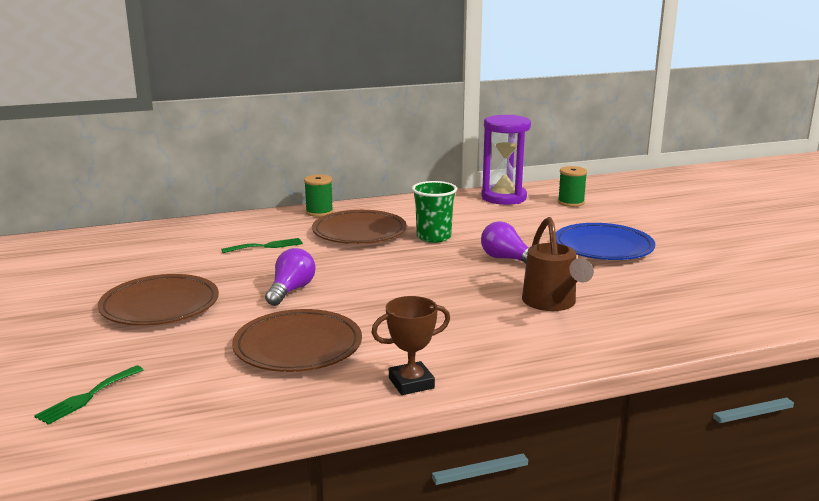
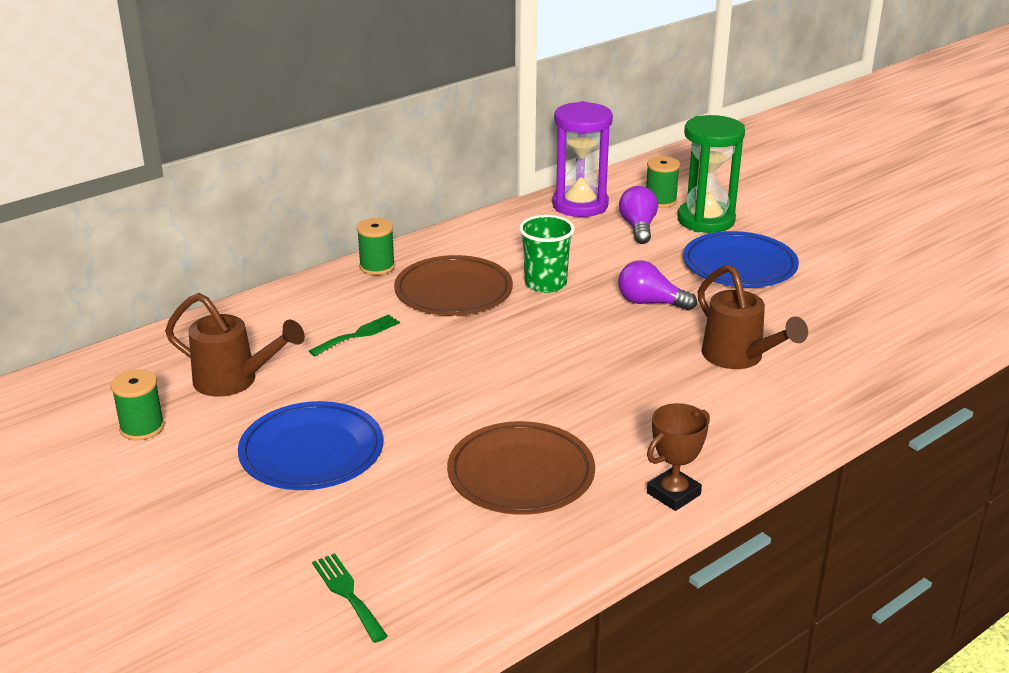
camera: 20 degrees left, 10 degrees up
(66, 273) = (142, 428): none -> green spool
(87, 397) = (347, 594): green fork -> green fork turned 135 degrees clockwise
(155, 258) = (235, 381): none -> brown watering can
(160, 306) = (312, 452): brown plate -> blue plate
(291, 290) = (446, 397): purple light bulb -> purple light bulb (638, 227)
(598, 217) = (706, 220): none -> green hourglass

